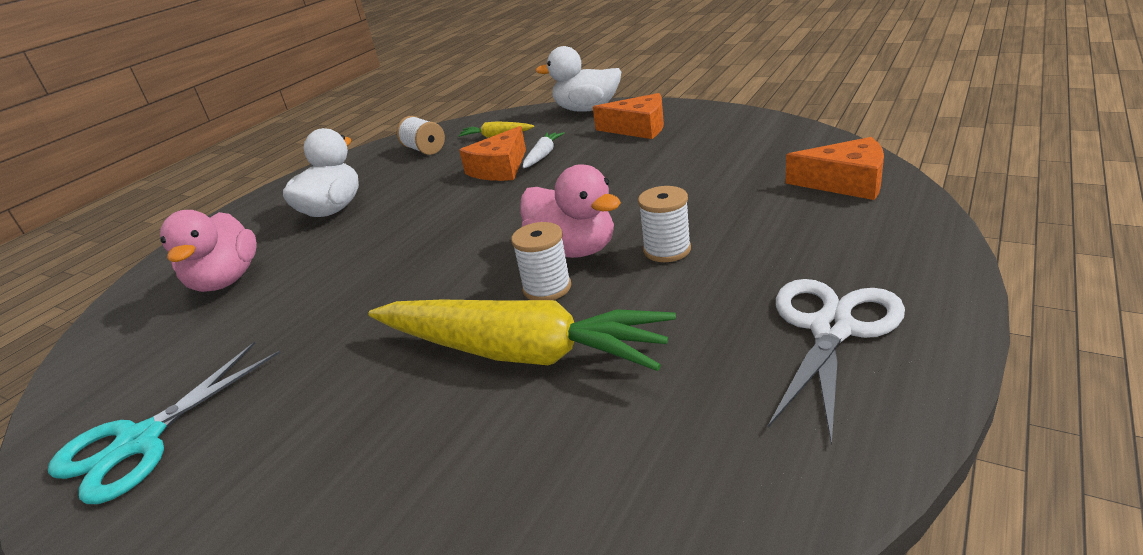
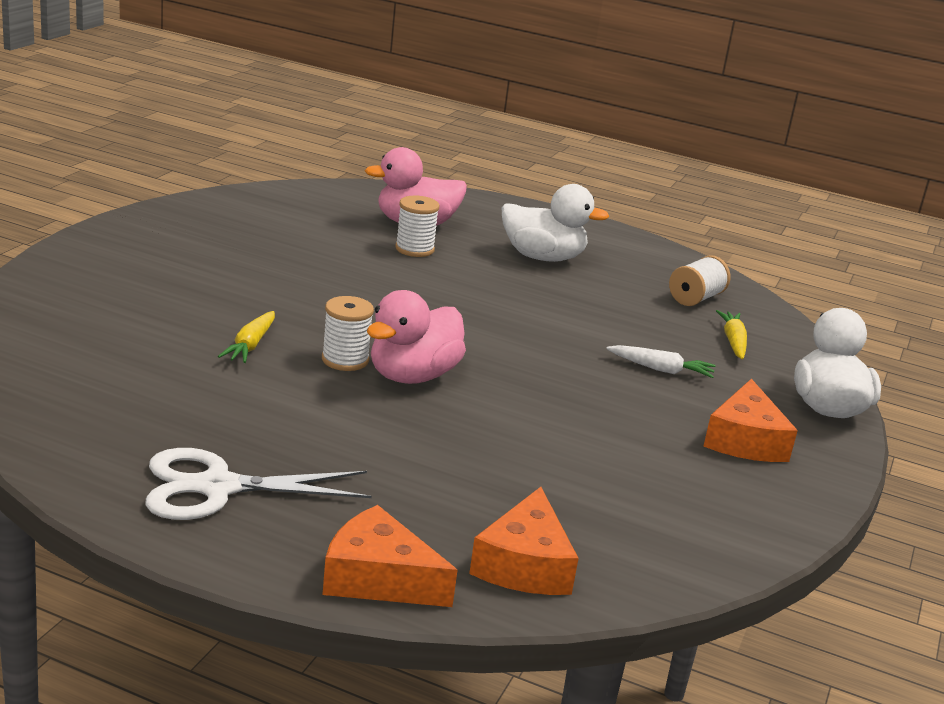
camera: 75 degrees right, 5 degrees down
(140, 441) = (212, 222): turquoise scissors -> none
(500, 168) = (627, 342): orange cheese -> orange cheese (378, 578)
(520, 352) = (250, 345): yellow carrot -> yellow carrot, size x0.42
(667, 250) = (393, 424): white spool -> white spool (414, 249)
(831, 329) = (217, 487): white scissors -> white scissors turned 150 degrees clockwise

